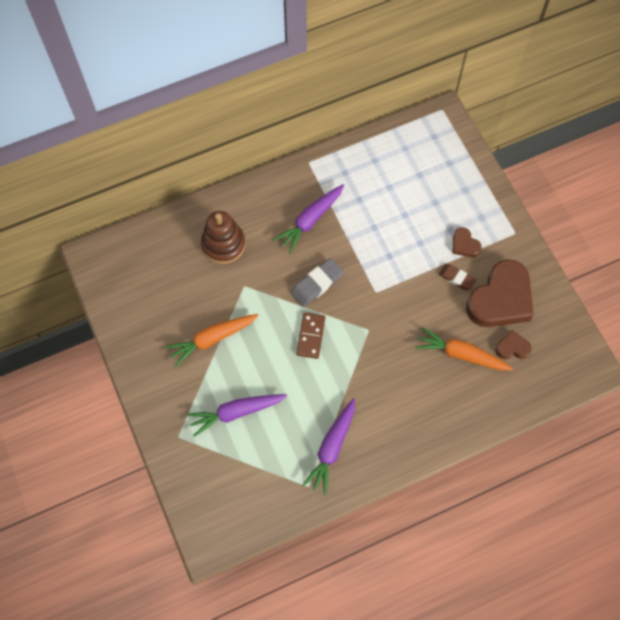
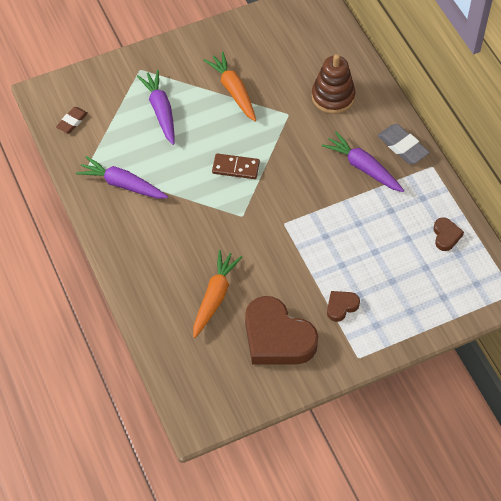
camera: 90 degrees right, 10 degrees down
(317, 284) = (291, 173): grey eraser -> grey eraser (402, 147)
(456, 278) = (301, 297): brown eraser -> brown eraser (72, 122)
(512, 347) = (221, 345): brown heart -> brown heart (446, 236)

